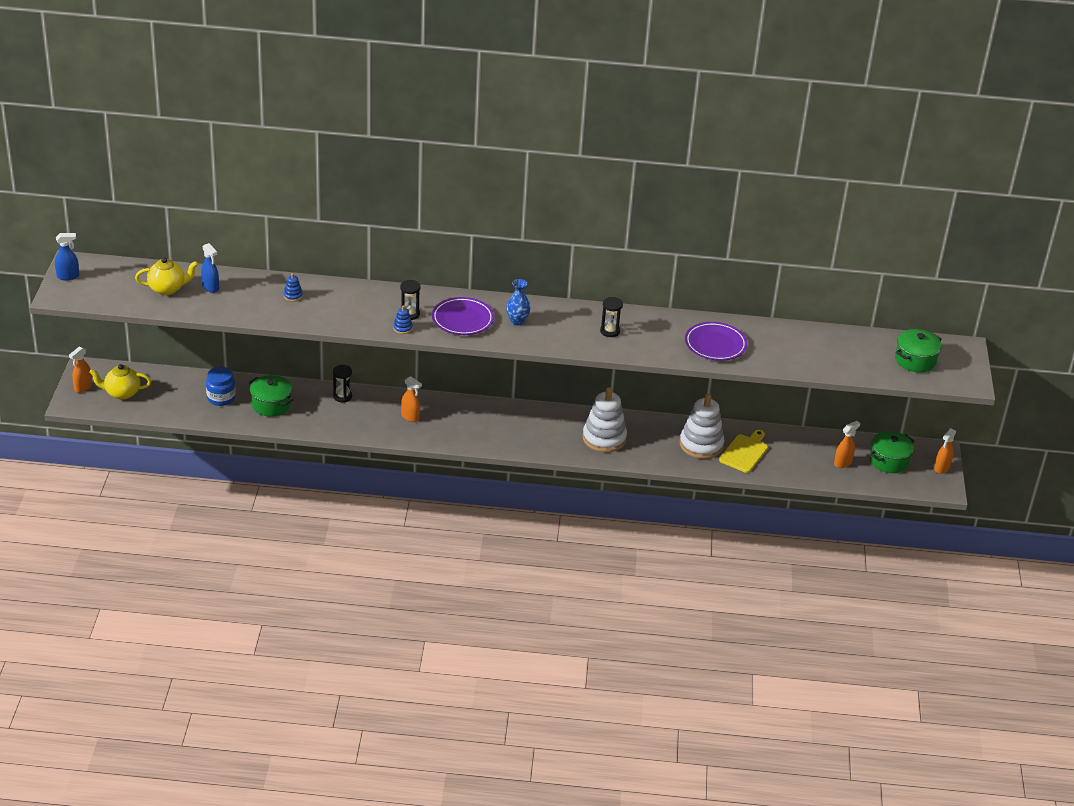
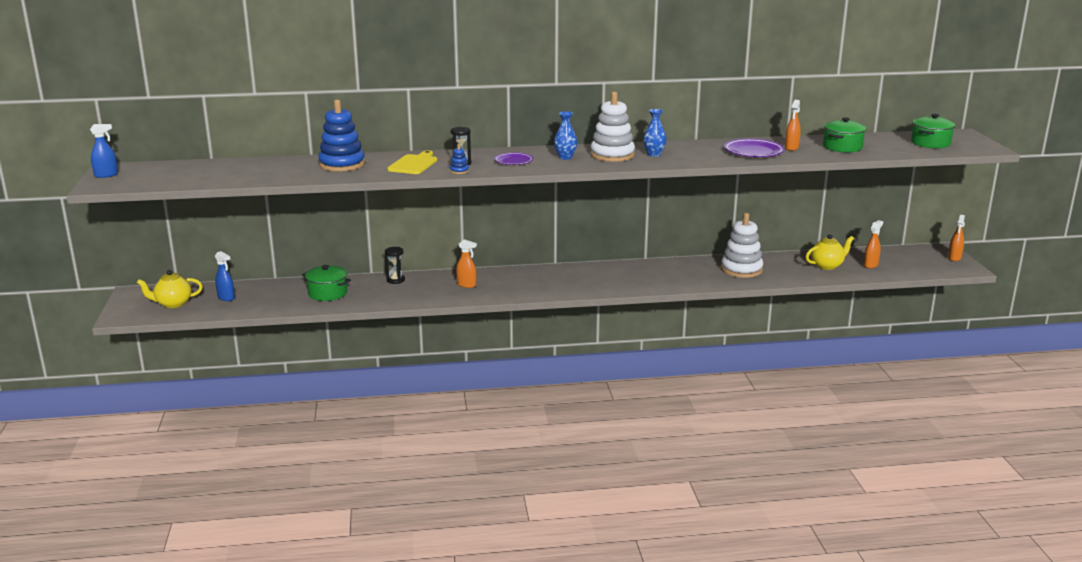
camera: 10 degrees left, 15 degrees down
(83, 387) = (131, 305): orange spray bottle -> orange spray bottle (791, 148)
(167, 289) = (213, 172): yellow teapot -> yellow teapot (827, 266)
(210, 287) = (257, 168): blue spray bottle -> blue spray bottle (226, 298)
(221, 398) = (276, 295): blue jar -> none
(293, 296) = (342, 164): blue stacking toy -> blue stacking toy, size x2.41
(462, 320) = (513, 161): purple plate -> purple plate, size x0.64
(604, 438) = (653, 276): white stacking toy -> white stacking toy (612, 155)
(610, 331) = (654, 154): black hourglass -> blue vase
(744, 452) = (782, 269): yellow cutting board -> yellow cutting board (413, 164)
(889, 461) = (907, 259): green pot -> green pot (842, 147)

